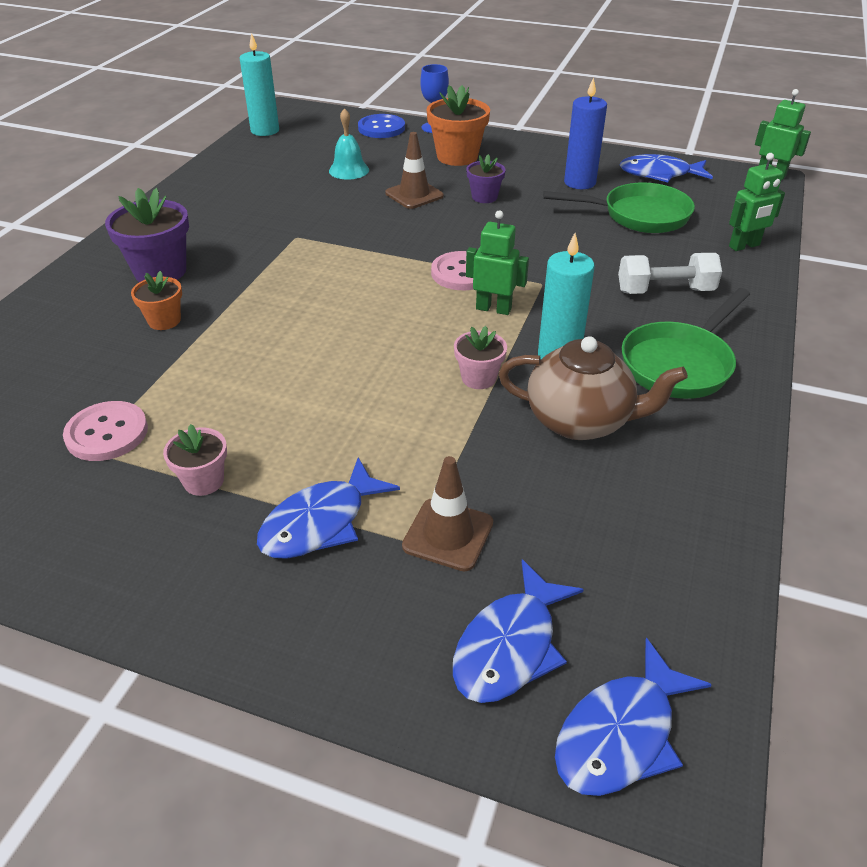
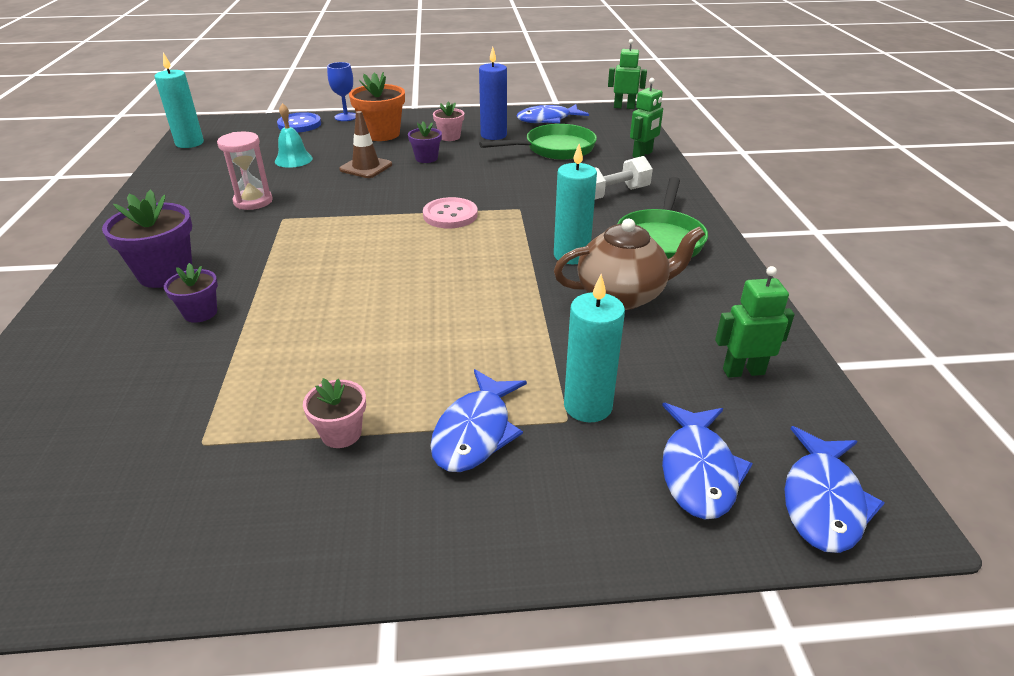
camera: 25 degrees left, 5 degrees down
(107, 433) = (210, 423): pink button -> none
(164, 321) = (200, 313): orange flower pot -> purple flower pot
(281, 211) = (253, 201): none -> pink hourglass
(448, 534) = (588, 406): brown traffic cone -> turquoise candle
(478, 378) = (522, 286): pink flower pot -> pink flower pot (449, 137)
(493, 309) = (495, 234): green robot -> green robot (743, 371)

